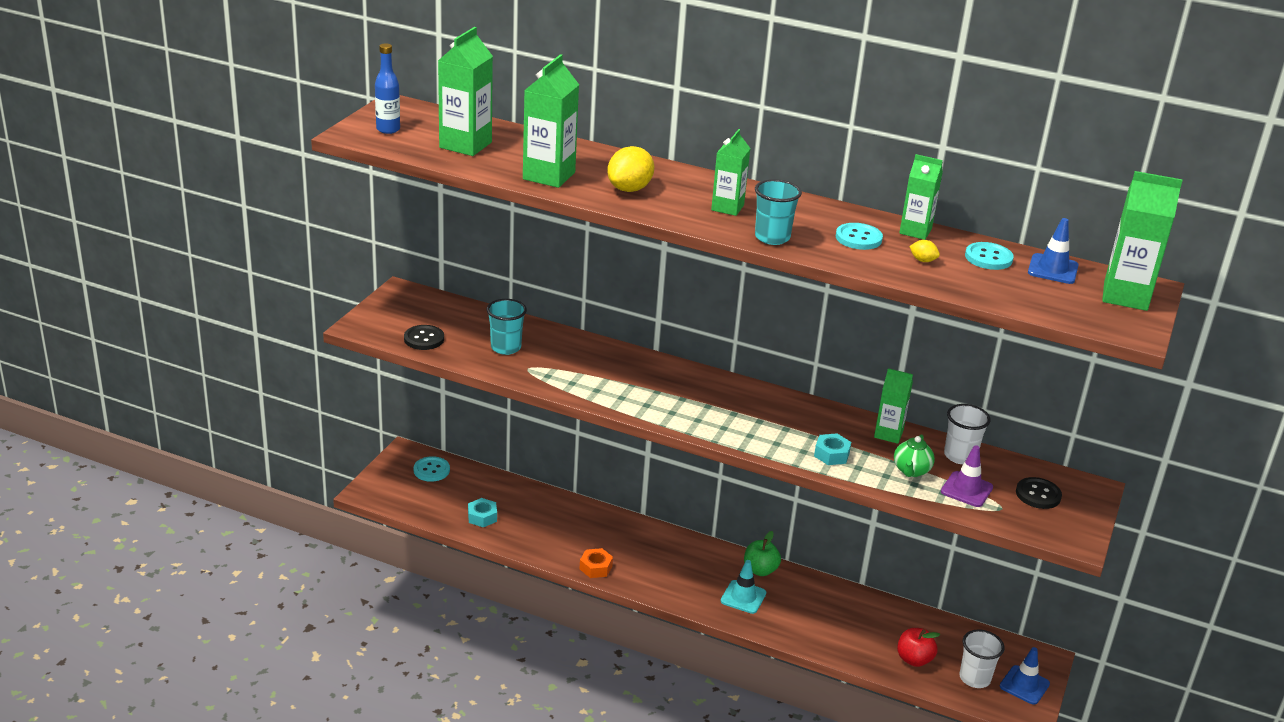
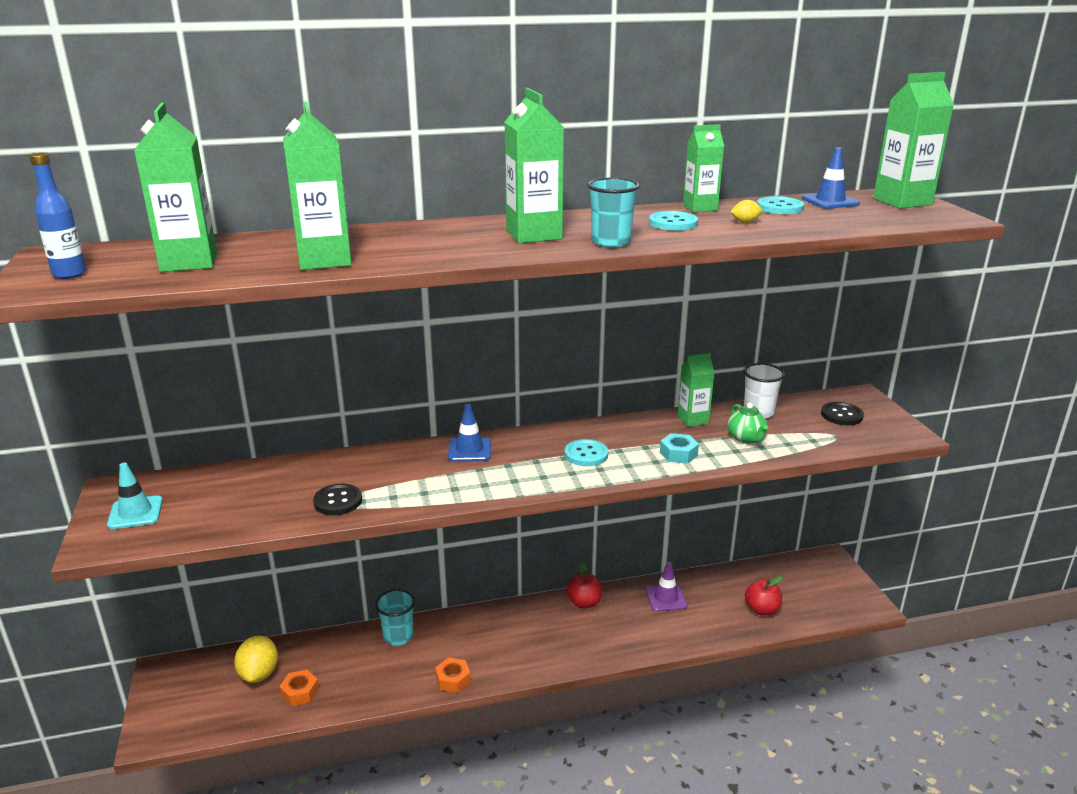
camera: 35 degrees left, 5 degrees down
(424, 339) = (188, 524): black button -> black button (338, 501)
(431, 470) = (205, 674): turquoise button -> turquoise button (586, 454)
(482, 517) = (300, 692): turquoise nut -> orange nut
(506, 347) = (289, 494): turquoise cup -> turquoise cup (398, 636)
(629, 189) = (423, 247): yellow lemon -> yellow lemon (259, 674)
(727, 207) = (534, 235): green carton -> green carton, size x1.55
(743, 597) = (596, 633): turquoise traffic cone -> turquoise traffic cone (135, 513)
(760, 570) = (584, 603): green apple -> red apple
(966, 489) = (798, 434): purple traffic cone -> purple traffic cone (666, 598)
(974, 678) = (812, 599): white cup -> none
(1024, 685) = (843, 585): blue traffic cone -> blue traffic cone (469, 450)

